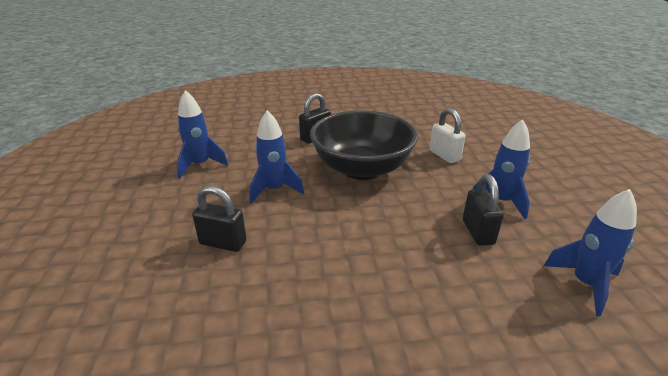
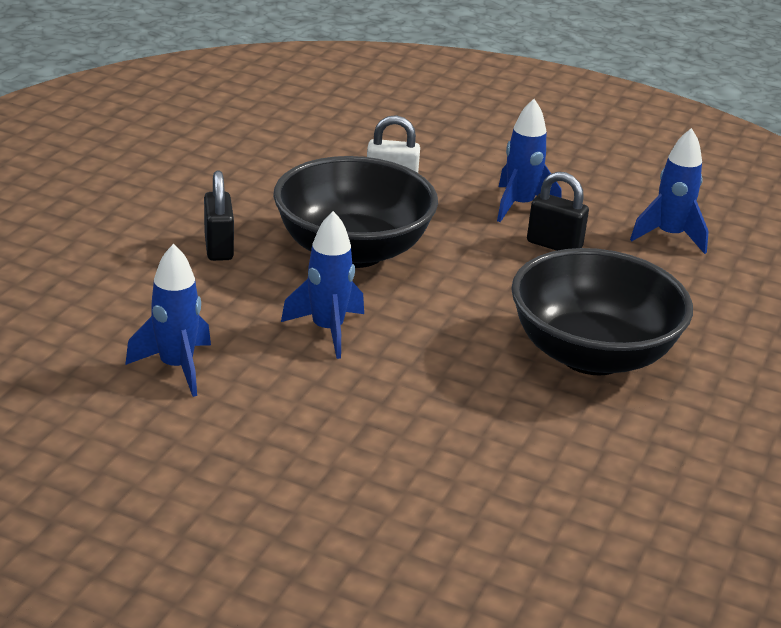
camera: 60 degrees left, 0 degrees up
(223, 243) = (407, 404): black padlock -> none
(361, 303) = (591, 354): none -> black bowl

